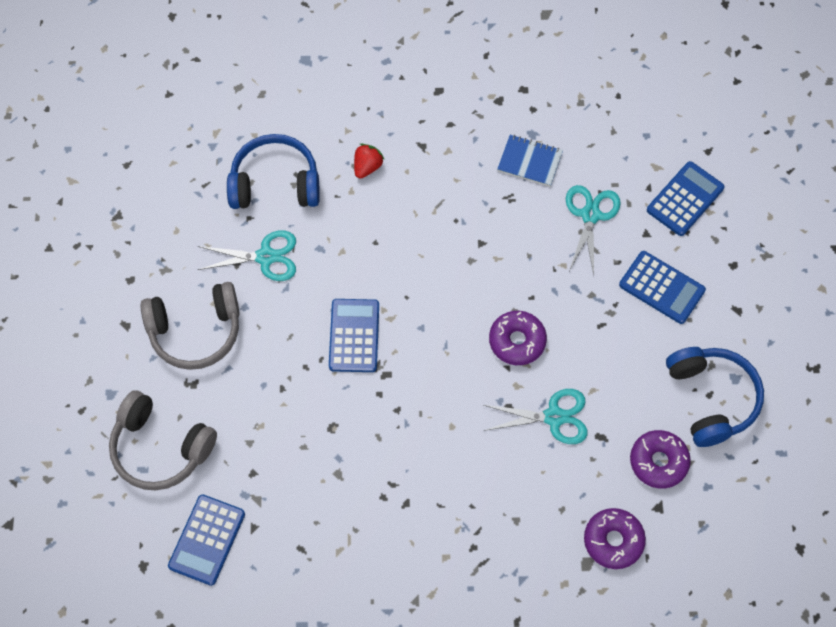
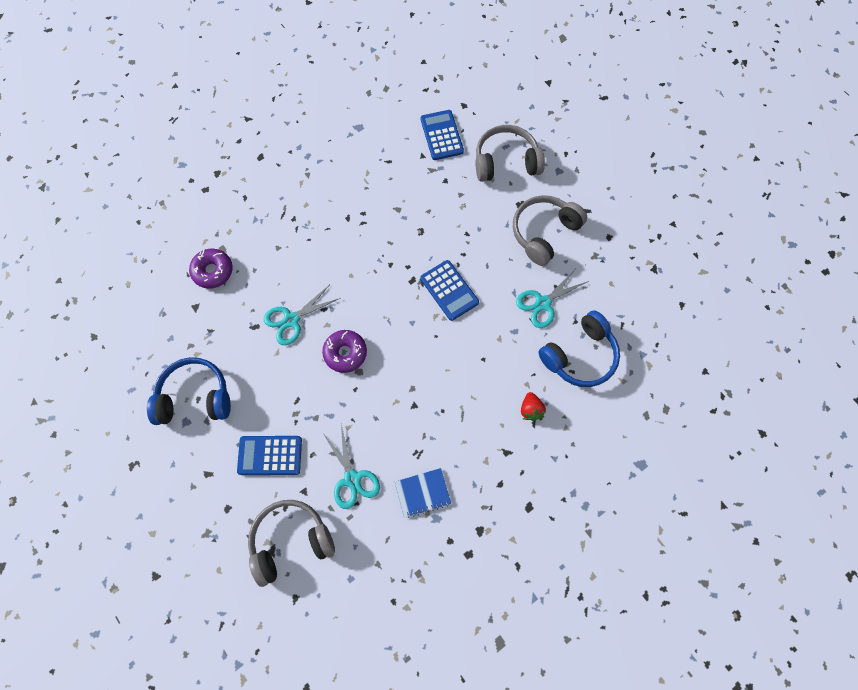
camera: 145 degrees right, 5 degrees up
(658, 462) = (209, 334): purple donut -> none
(685, 199) = (290, 540): blue calculator -> grey headphones
(711, 399) = (195, 397): blue headphones -> blue headphones turned 135 degrees clockwise

